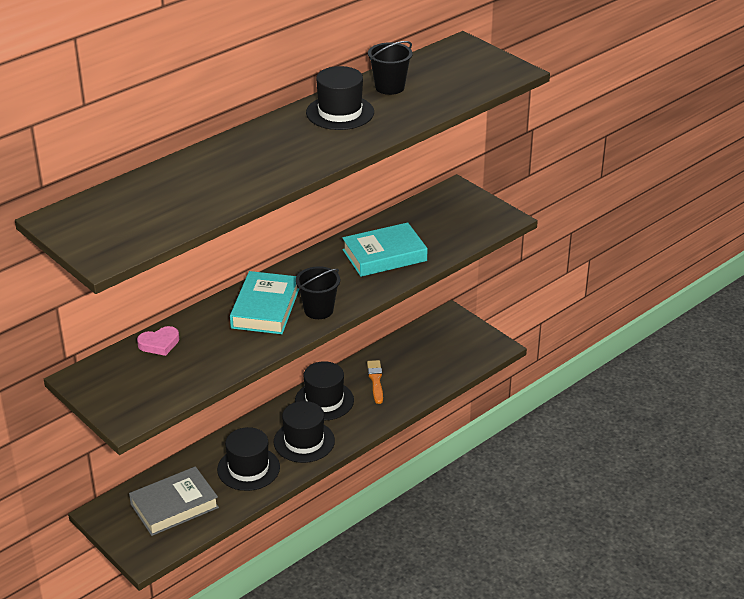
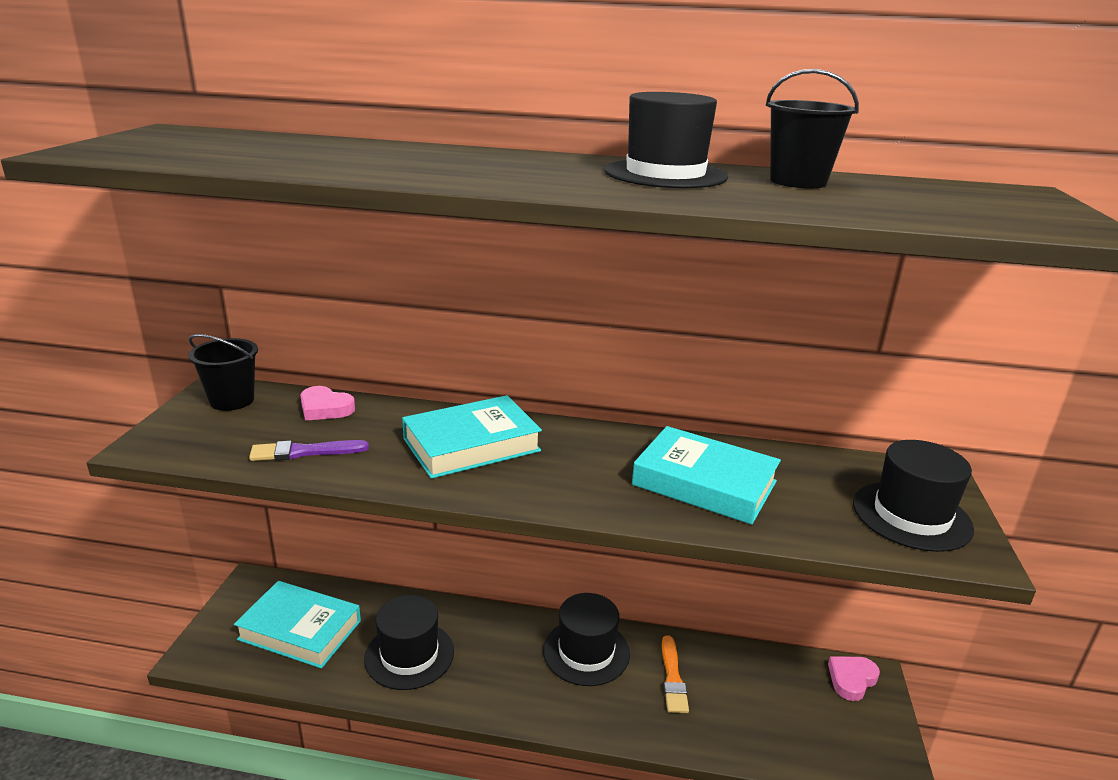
camera: 50 degrees right, 10 degrees down
(174, 506) = (300, 630): grey book -> turquoise book
(203, 366) = (304, 452): none -> purple brush
(304, 441) = (499, 676): black hat -> black hat (911, 515)
(318, 310) = (516, 484): black bucket -> black bucket (232, 400)
(375, 380) = (672, 678): orange brush -> orange brush turned 135 degrees clockwise
(443, 322) = (851, 679): none -> pink heart

